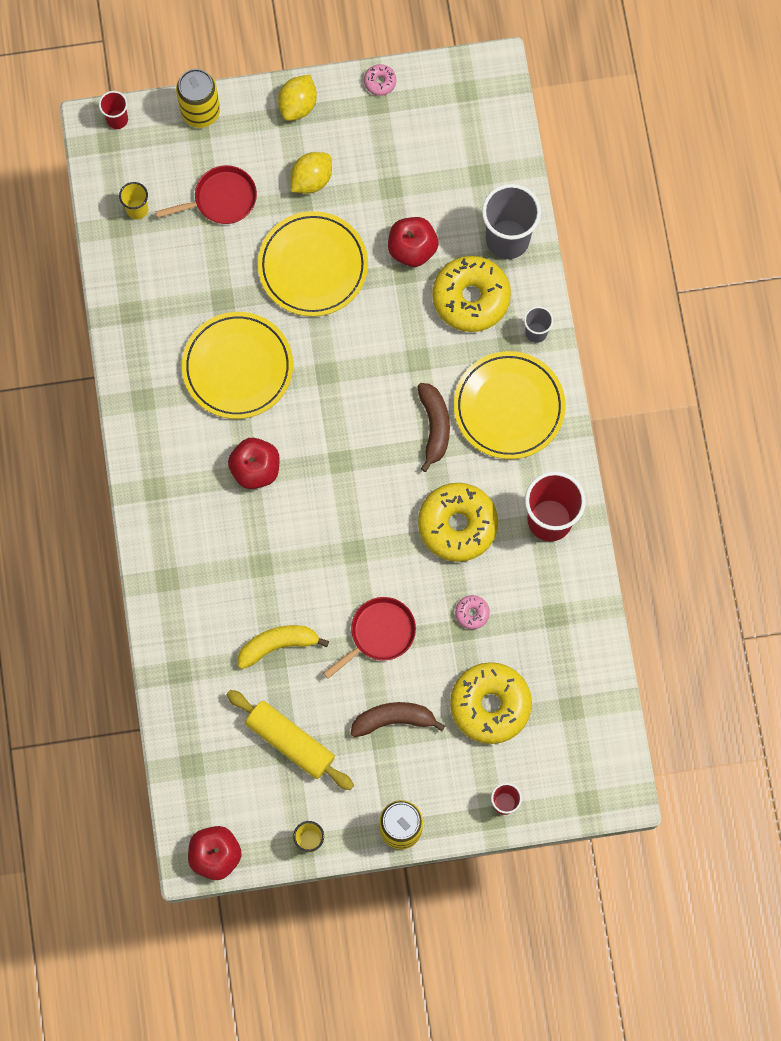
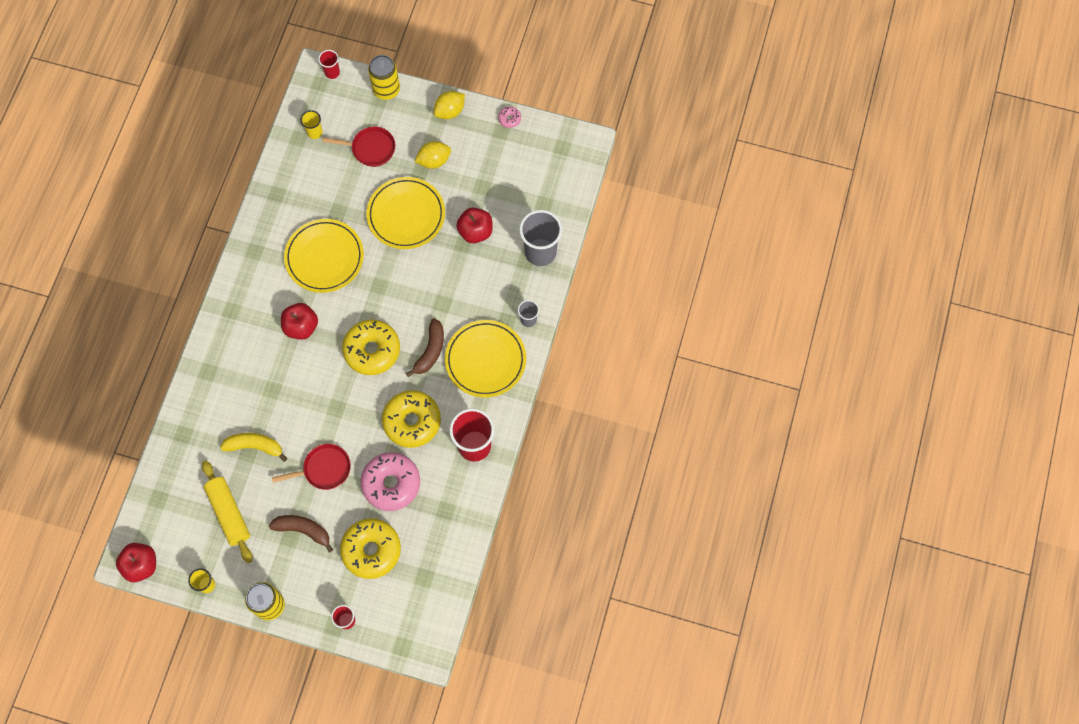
camera: 25 degrees right, 5 degrees down
(471, 298) = (497, 279): yellow donut -> yellow donut (372, 350)
(472, 613) = (391, 484): pink donut -> pink donut, size x2.34

